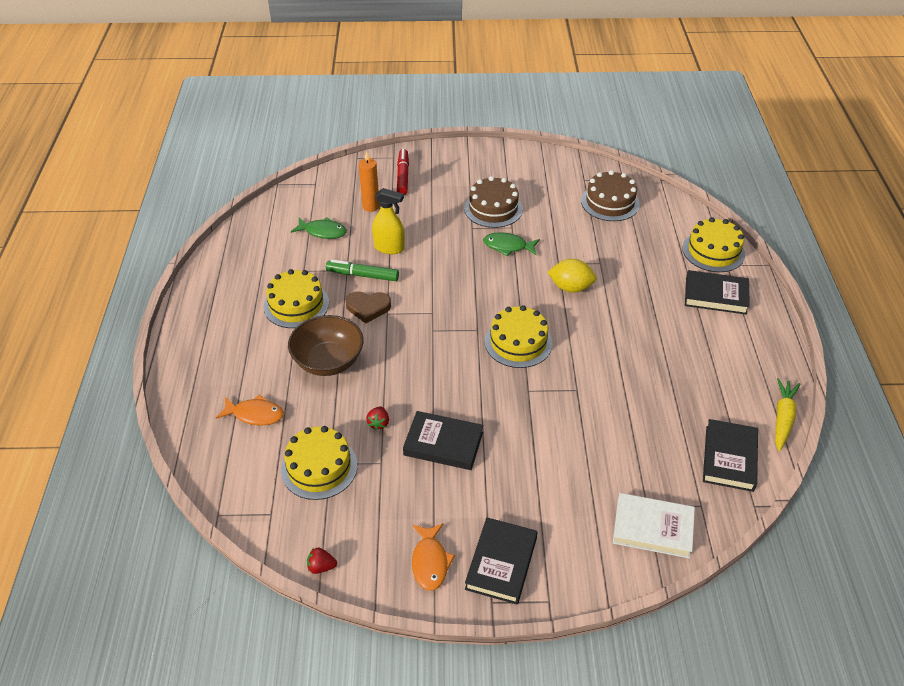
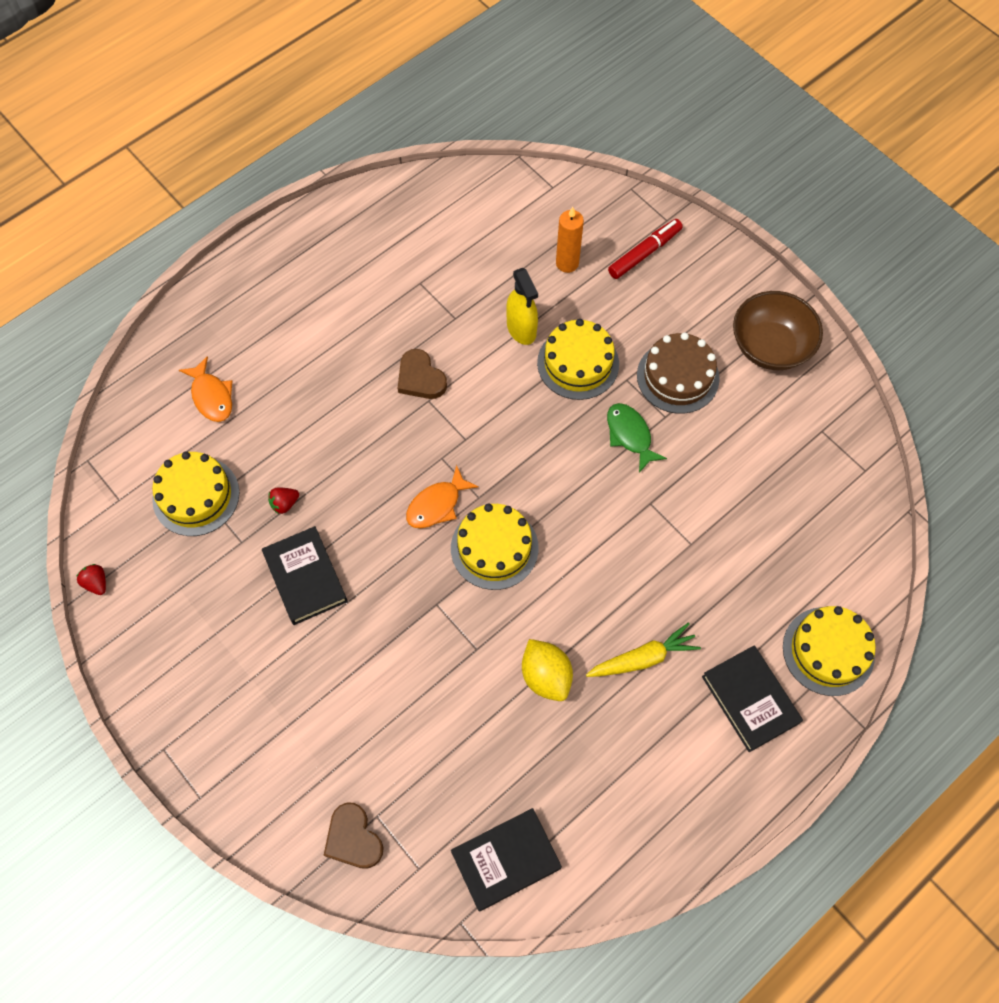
camera: 50 degrees right, 20 degrees up
(296, 304) = (369, 315): yellow cake -> yellow cake (578, 363)
(323, 232) = (488, 253): green fish -> none
(328, 361) = (322, 402): brown bowl -> brown bowl (770, 346)
(362, 275) = (460, 337): green marker -> none
(430, 562) = (166, 666): orange fish -> orange fish (437, 504)
(501, 563) = (209, 727): black book -> none
(570, 287) = (622, 541): yellow lemon -> yellow lemon (546, 676)
(610, 202) = (807, 485): brown cake -> none
(652, 528) = (353, 838): white book -> brown heart
(782, 418) = (612, 884): yellow carrot -> yellow carrot (643, 658)

